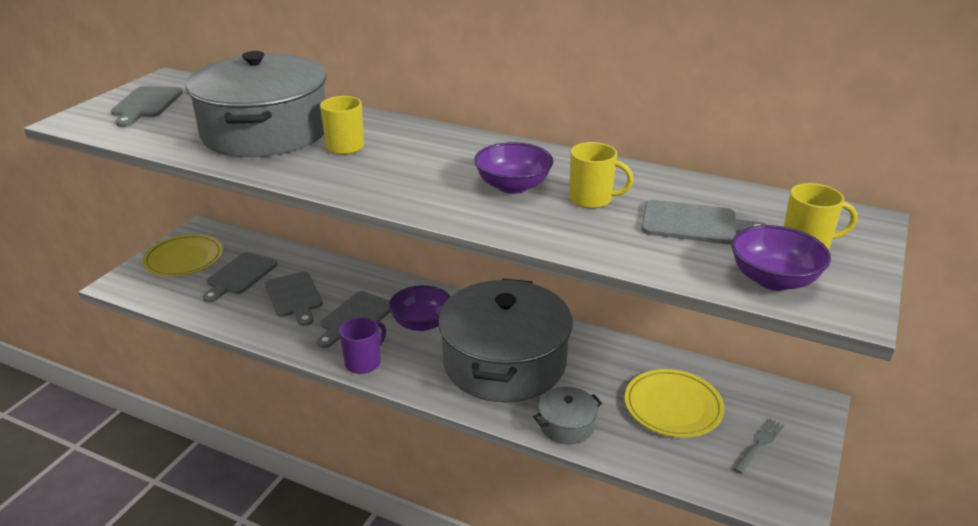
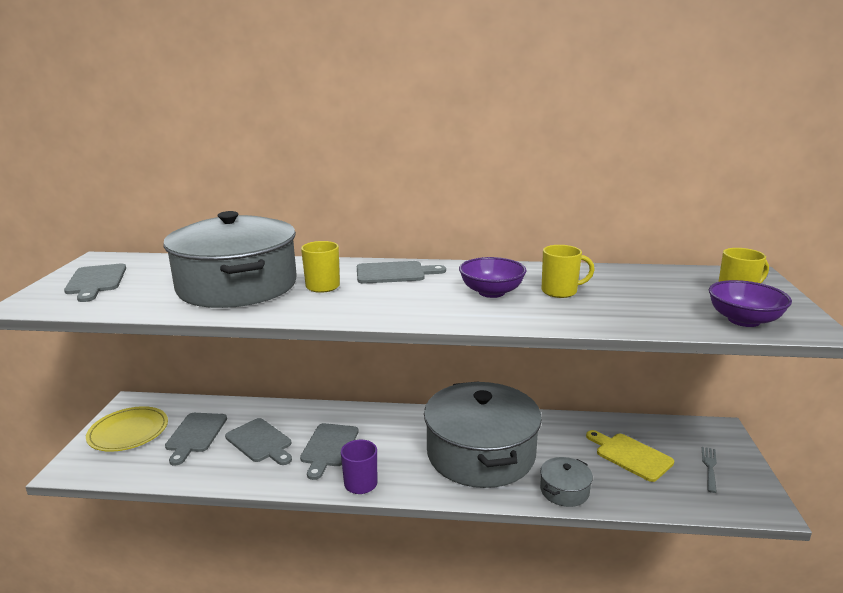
camera: 20 degrees left, 10 degrees down
(421, 323) = (390, 438): purple bowl -> none
(673, 406) = (630, 455): yellow plate -> yellow cutting board
(695, 224) = (650, 295): grey cutting board -> grey cutting board (394, 273)

